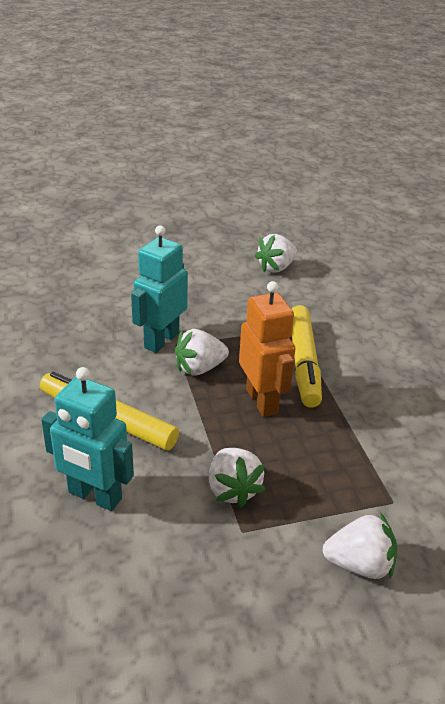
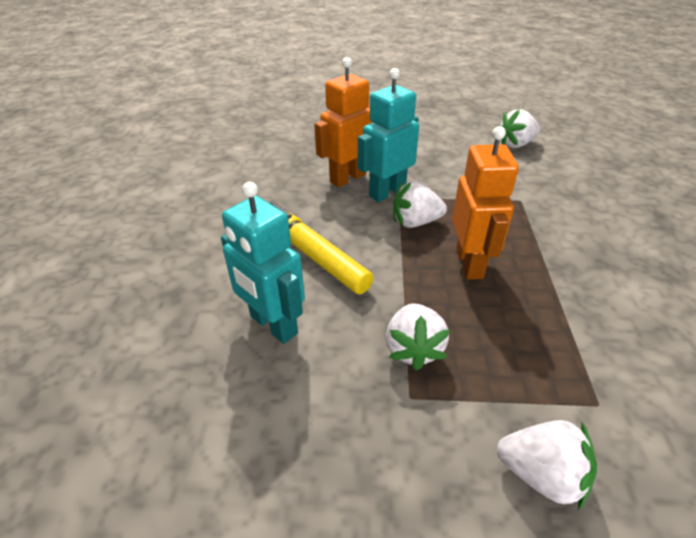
camera: 20 degrees right, 5 degrees up
(114, 330) = (347, 178): none -> orange robot
(304, 362) = (523, 233): yellow marker -> none

